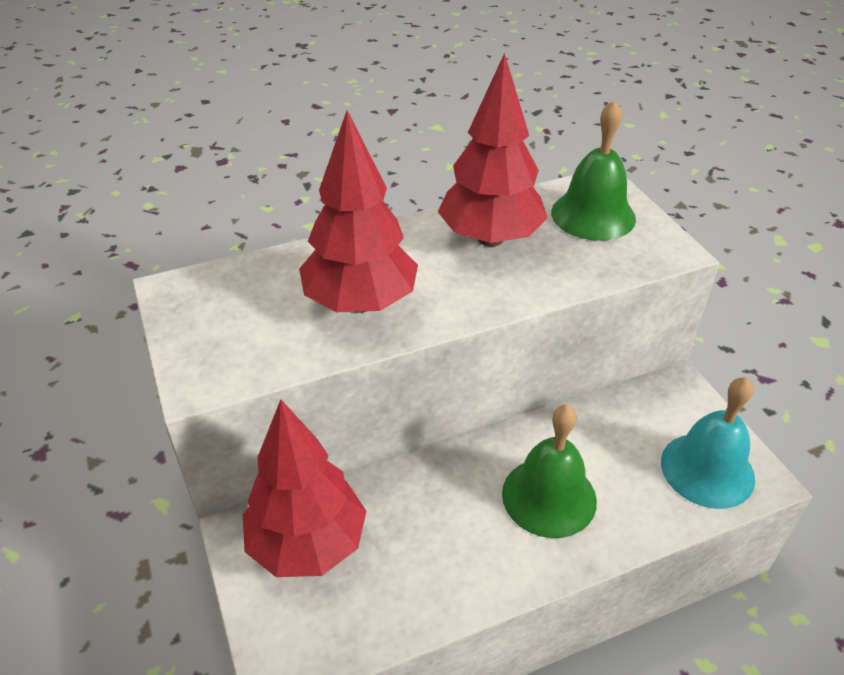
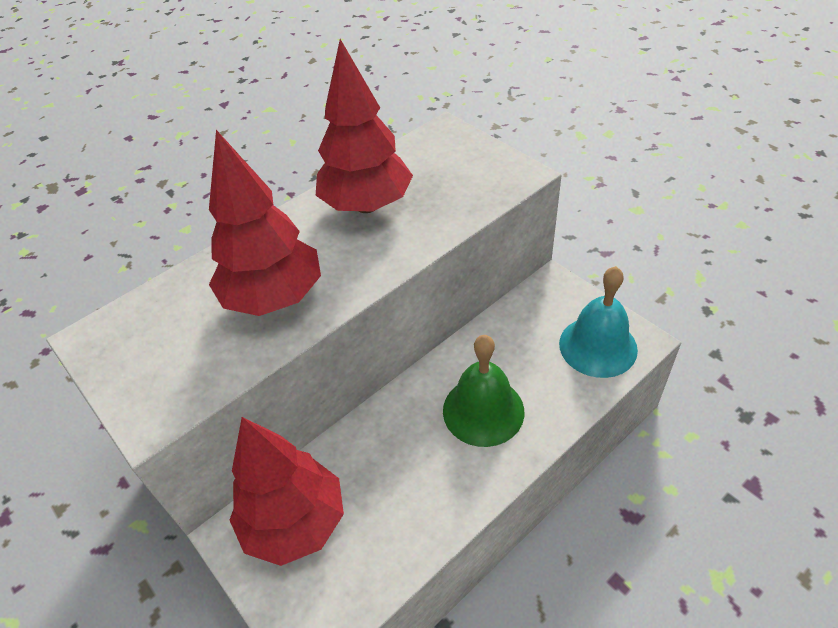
camera: 15 degrees left, 5 degrees up
(593, 215) = (446, 160): green bell -> none

